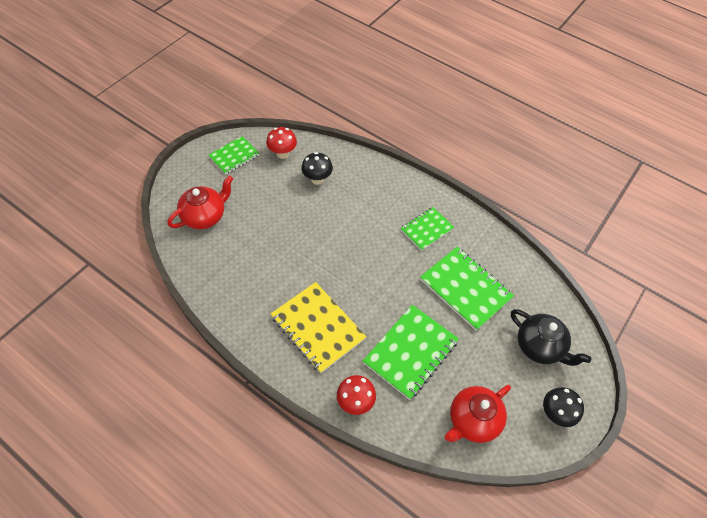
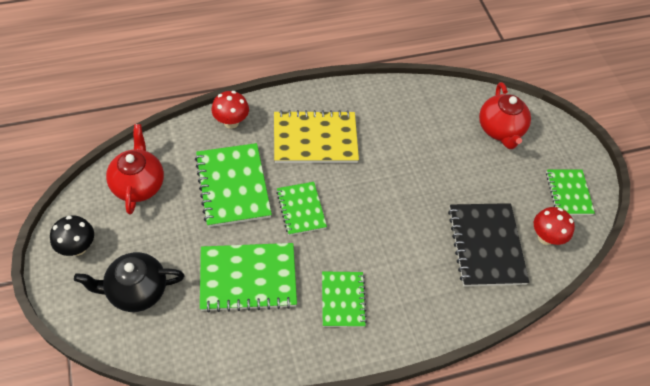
camera: 125 degrees right, 0 degrees up
(317, 179) = (486, 245): black mushroom -> black notebook
(387, 294) = (301, 209): none -> green notebook

